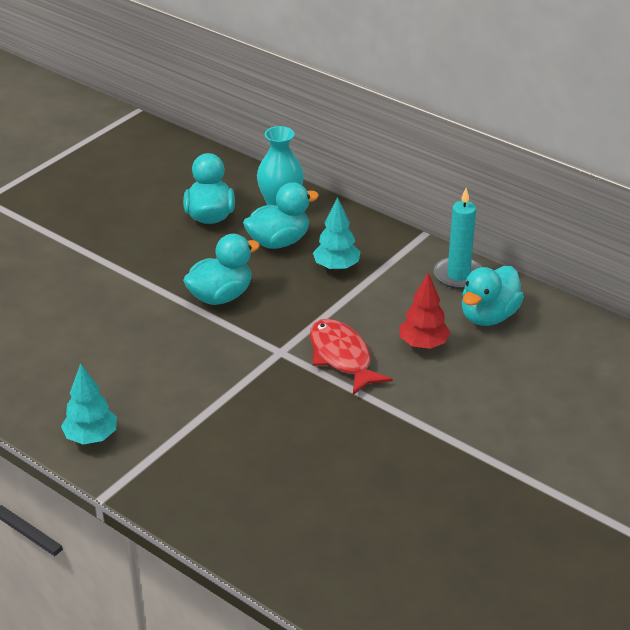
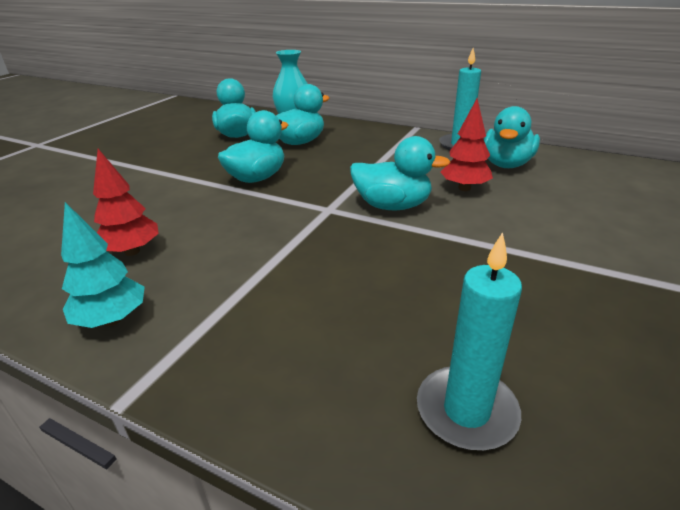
camera: 10 degrees left, 5 degrees down
(101, 374) = (132, 251): none -> red tree
(314, 536) = (466, 411): none -> turquoise candle
(336, 267) = (355, 151): turquoise tree -> none
(342, 357) = (392, 206): red fish -> turquoise duck

